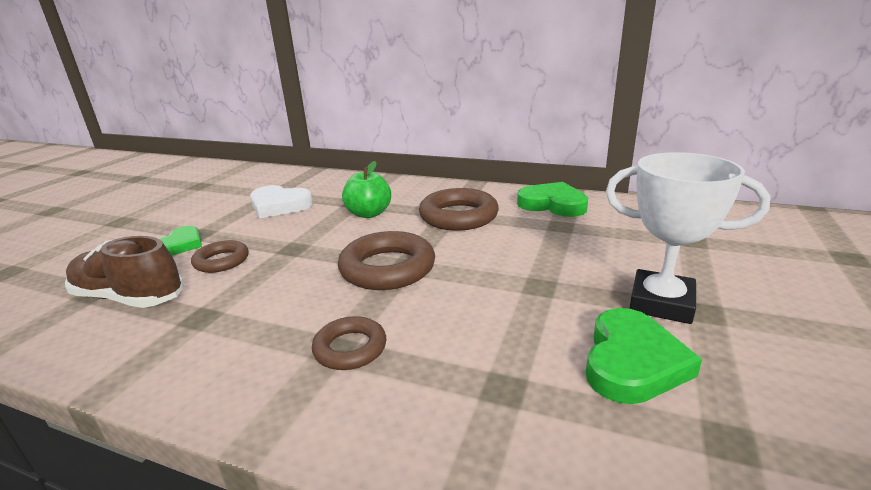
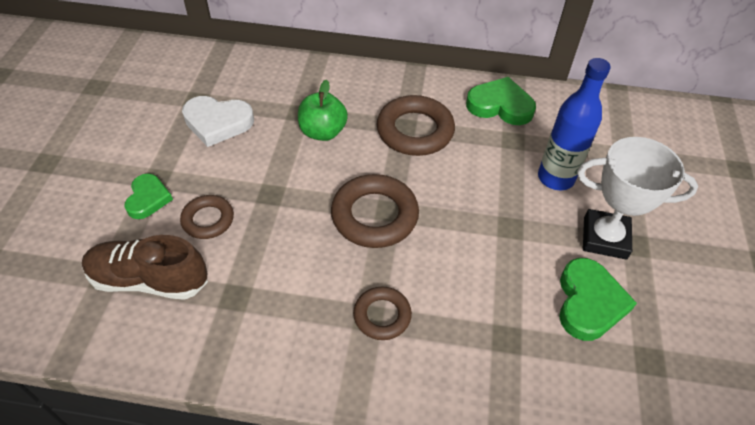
camera: 15 degrees left, 25 degrees up
(604, 253) = (555, 178): none -> blue bottle

